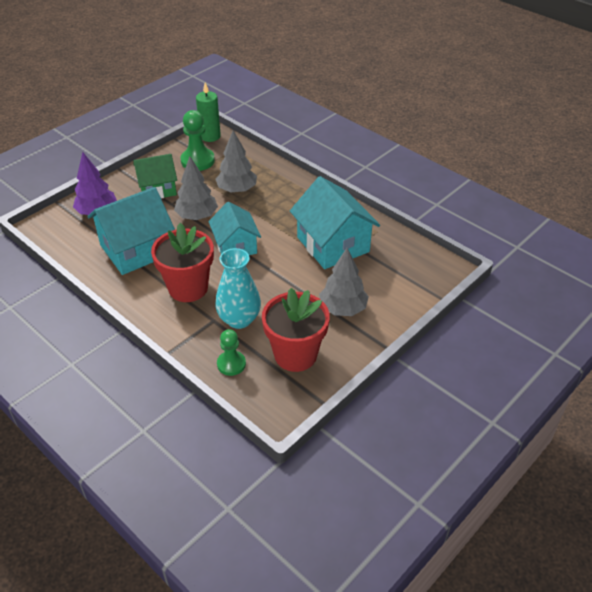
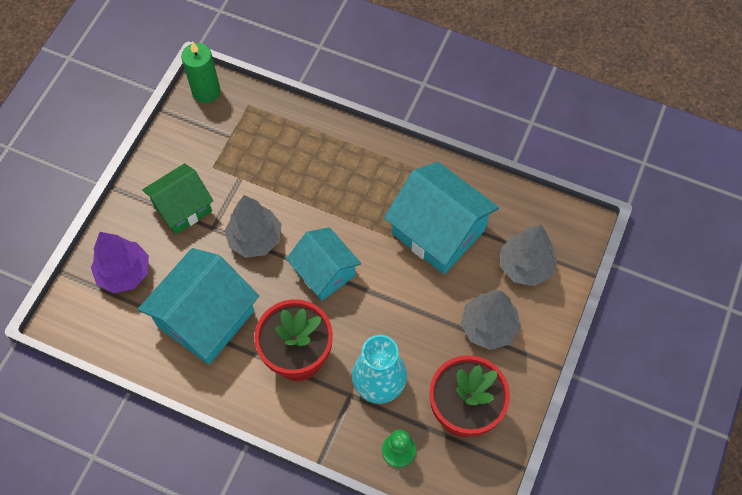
camera: 20 degrees left, 20 degrees up
(197, 161) = (210, 141): green pawn -> none
(237, 190) = (284, 177): grey tree -> grey tree (525, 266)

